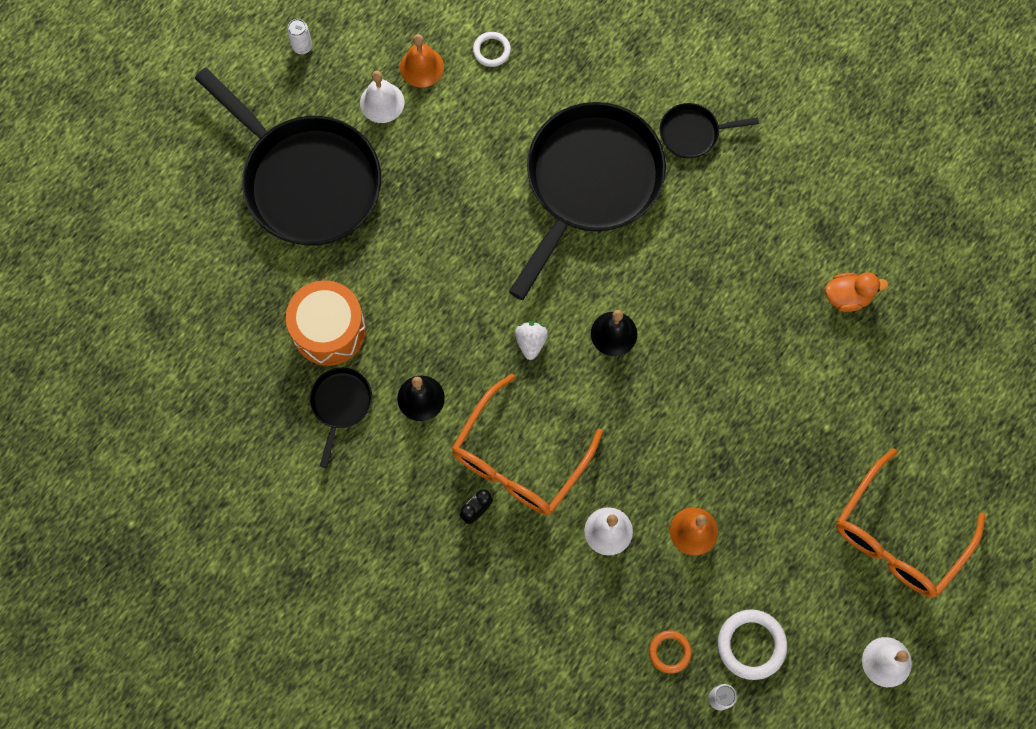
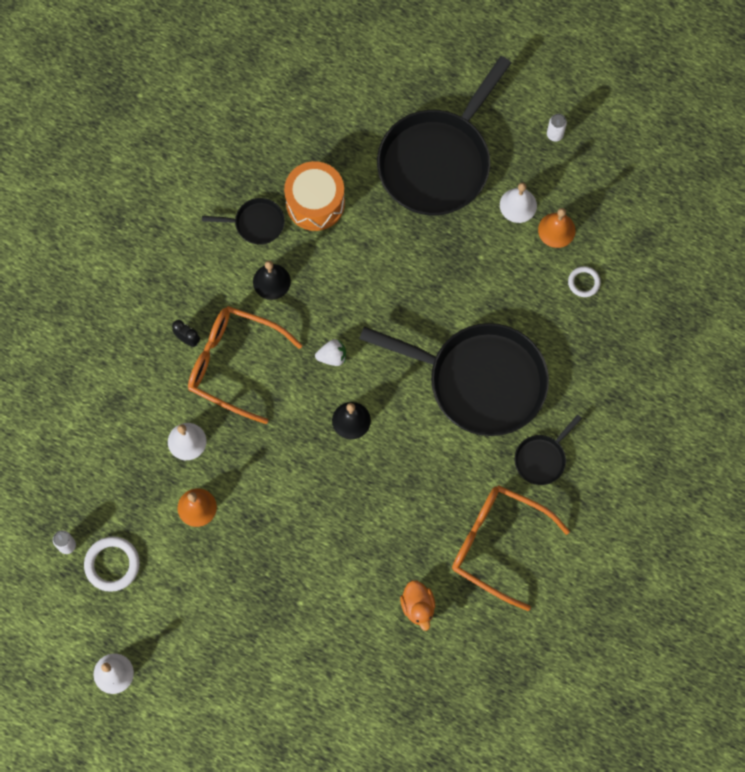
camera: 80 degrees right, 0 degrees up
(669, 652) = (98, 502): orange ring -> none
(693, 133) = (542, 458): black pan -> black pan turned 120 degrees counterclockwise
(898, 537) = (217, 672): orange glasses -> orange glasses (497, 544)

